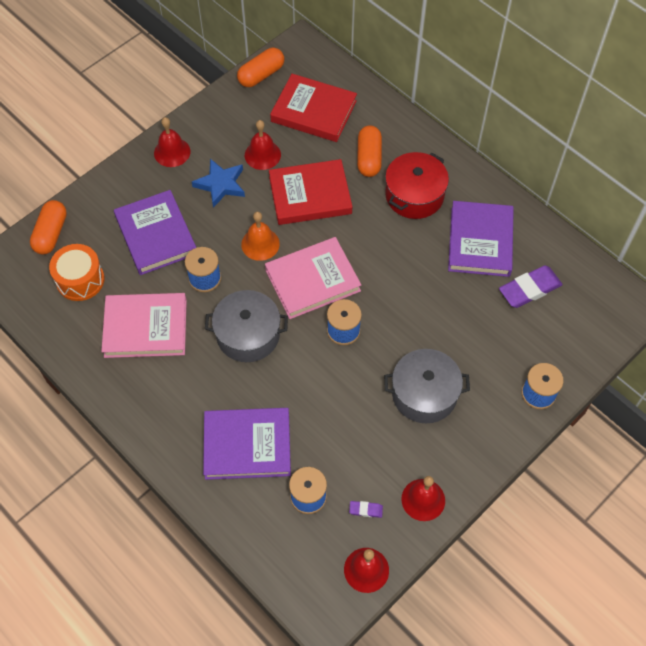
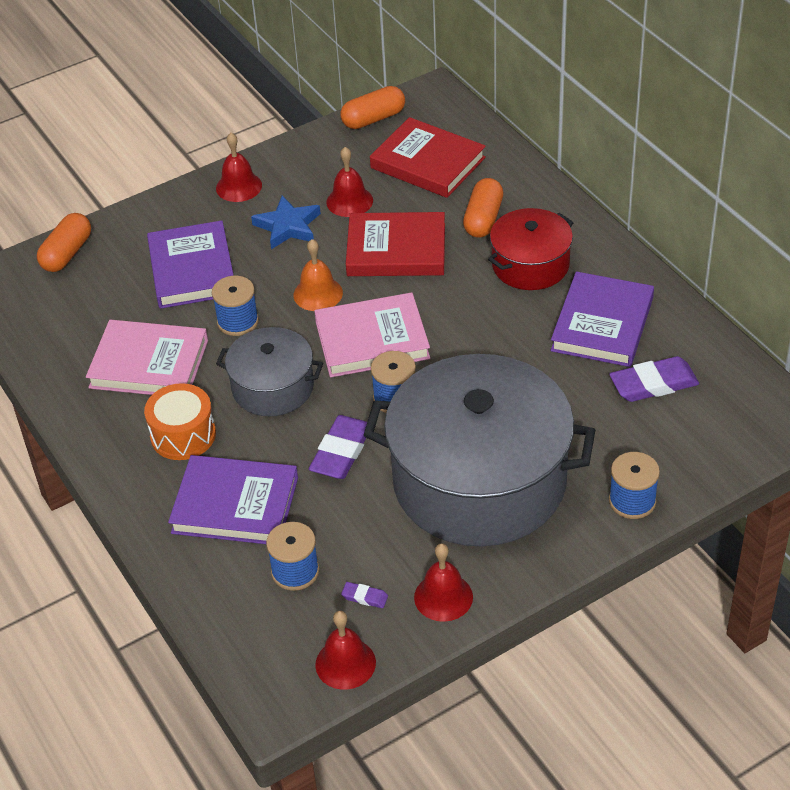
camera: 15 degrees right, 15 degrees down
(80, 280) = (86, 305): orange drum -> orange drum (183, 435)
(315, 384) = (341, 451): none -> purple eraser
(424, 394) = (479, 481): grey pot -> grey pot, size x1.99

